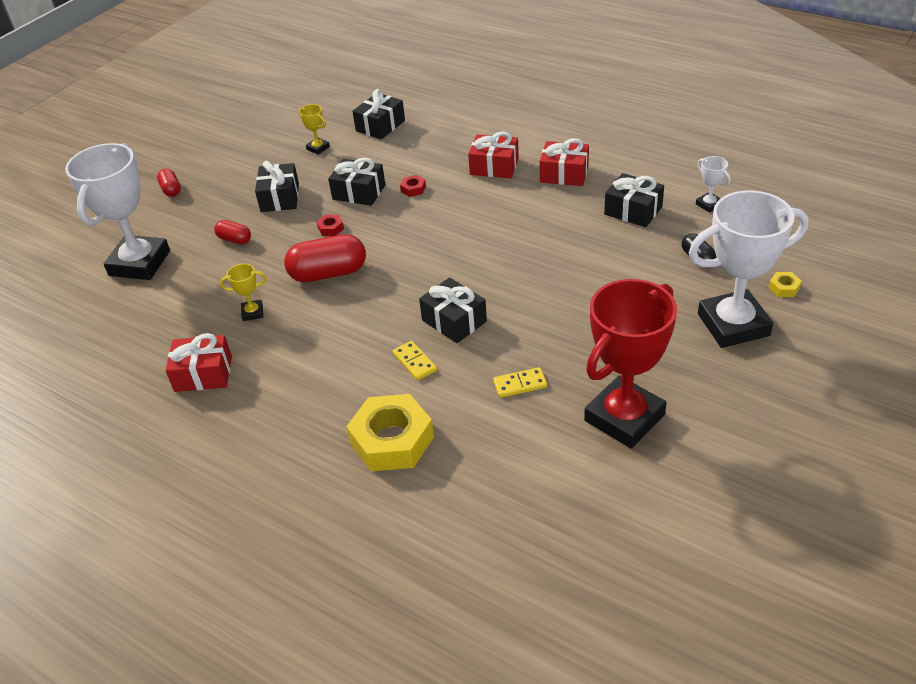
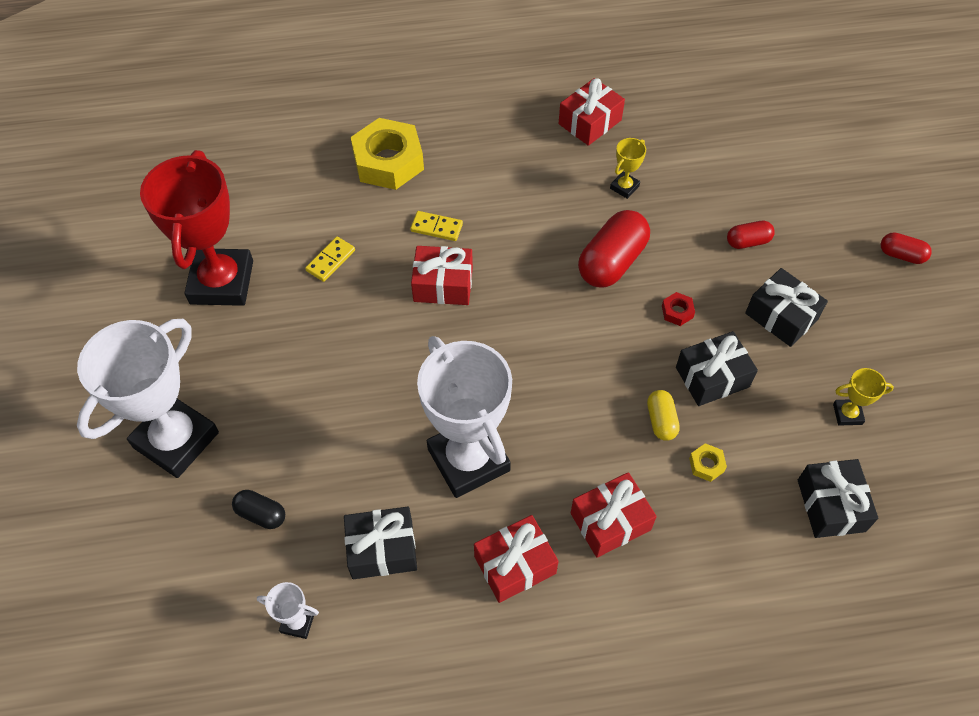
camera: 135 degrees right, 15 degrees up
(139, 263) = (790, 168): white trophy -> white trophy (468, 459)
(413, 189) = (661, 421): red nut -> yellow capsule
(454, 321) = (443, 284): black gift -> red gift
(784, 288) = (144, 526): yellow nut -> yellow nut (706, 465)

